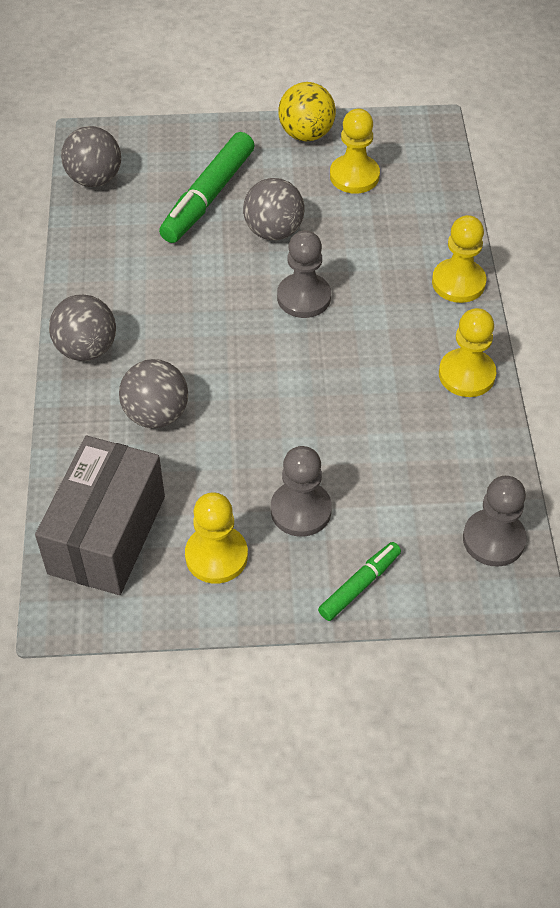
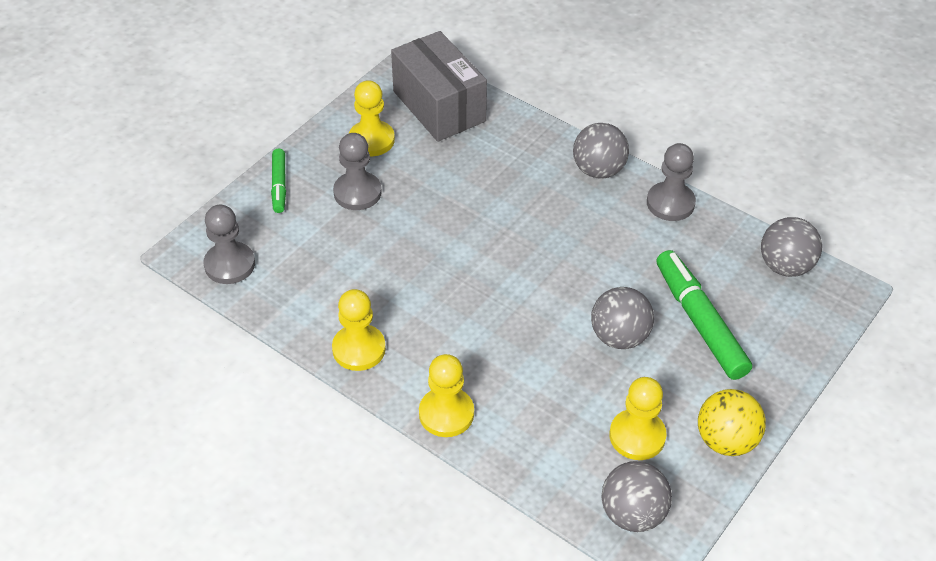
camera: 130 degrees right, 5 degrees down
(156, 414) = (505, 172): grey ball -> grey ball (632, 514)
(304, 297) = (530, 308): grey pawn -> grey pawn (670, 203)

